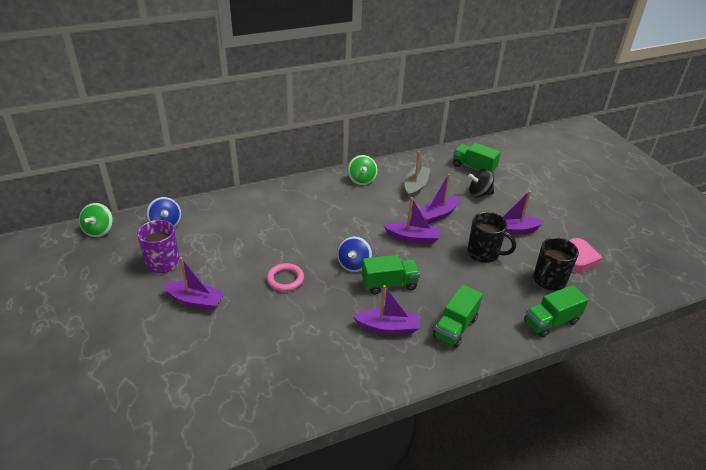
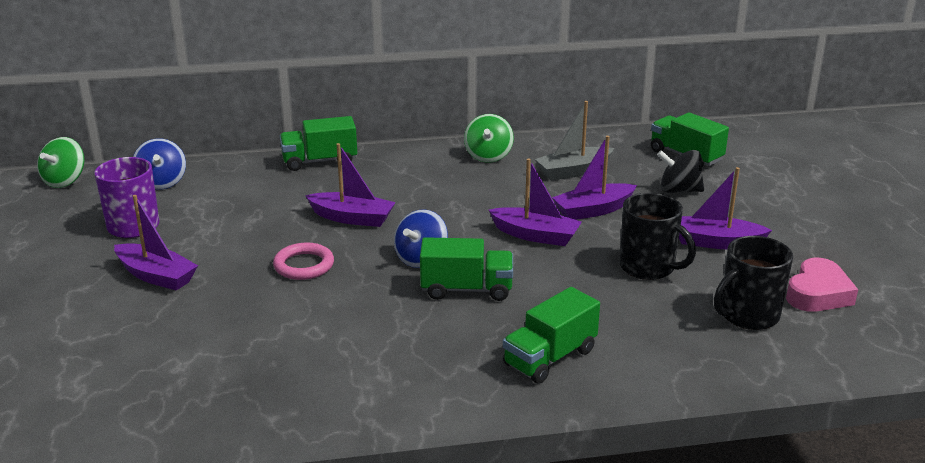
camera: 15 degrees right, 10 degrees down
(387, 327) = (436, 343): purple boat -> purple boat (352, 218)
(415, 186) = (573, 171): grey boat -> grey boat turned 150 degrees counterclockwise
(551, 322) = (725, 371): green truck -> green truck (319, 161)

